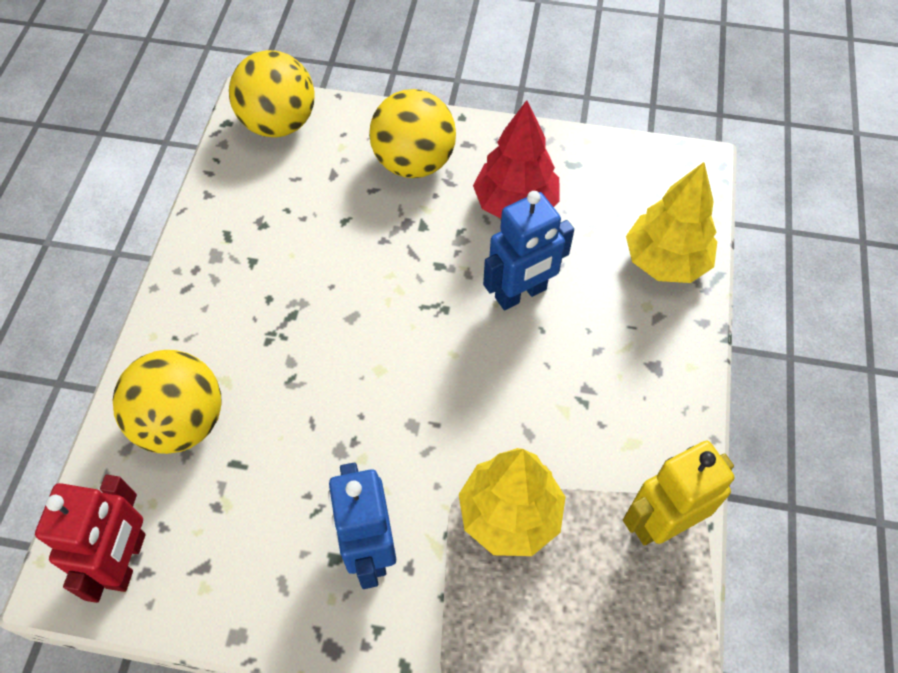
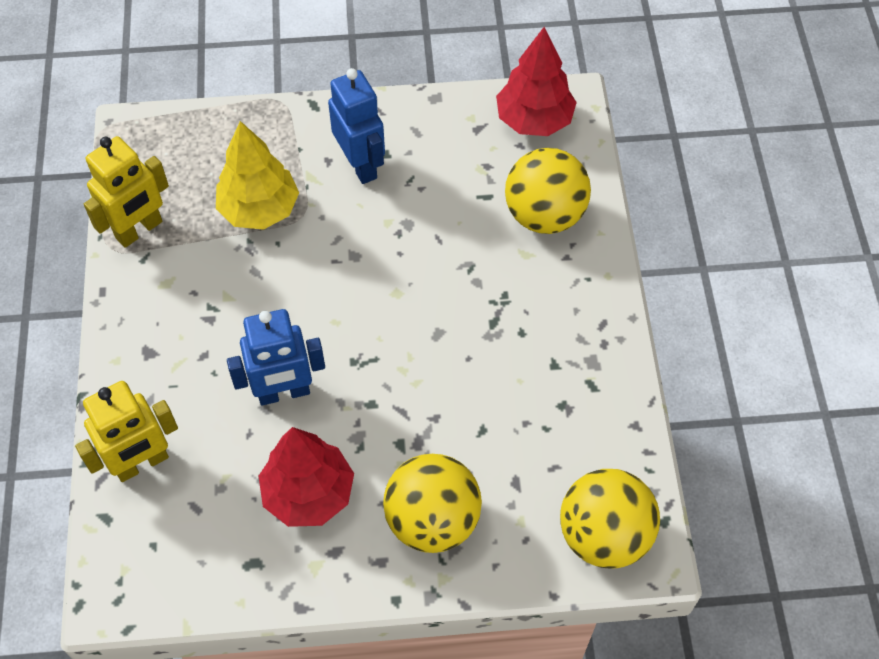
camera: 165 degrees right, 0 degrees up
(127, 560) = (534, 120): red robot -> red tree
(521, 294) = (284, 393): blue robot -> blue robot turned 150 degrees counterclockwise
(665, 261) = (142, 463): yellow tree -> yellow robot

